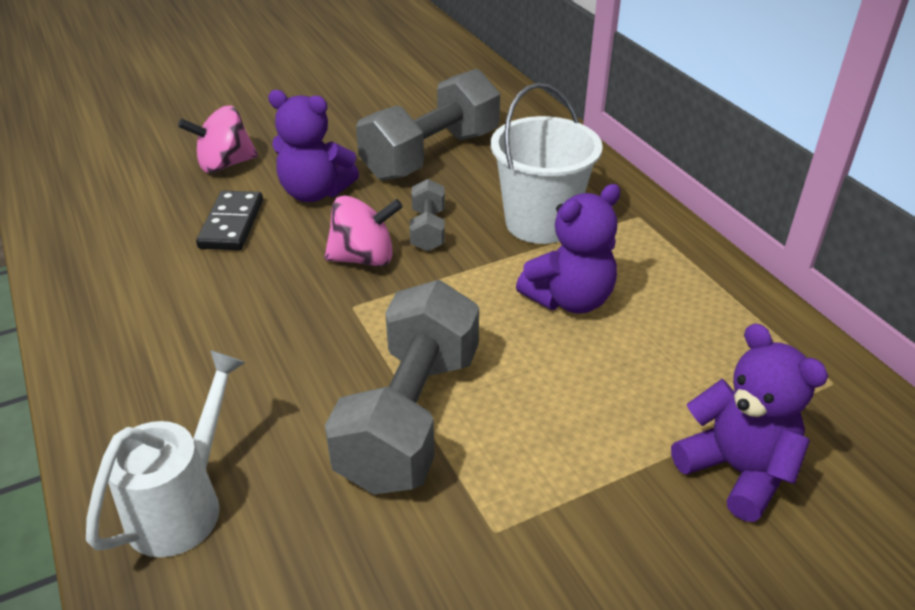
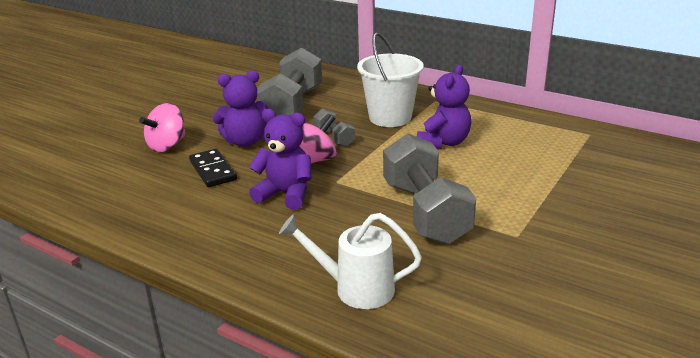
camera: 30 degrees left, 10 degrees down
(183, 504) = (355, 288): white watering can -> white watering can turned 75 degrees counterclockwise
(736, 471) = (588, 177): purple teddy bear -> purple teddy bear (285, 194)

